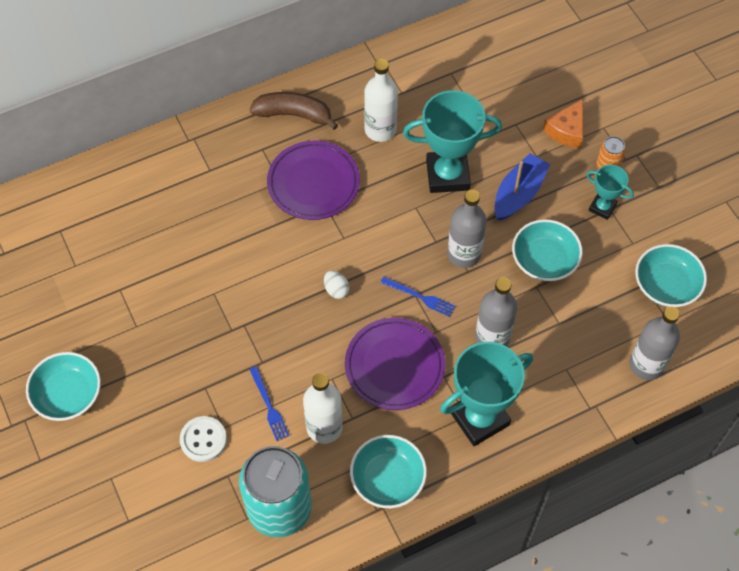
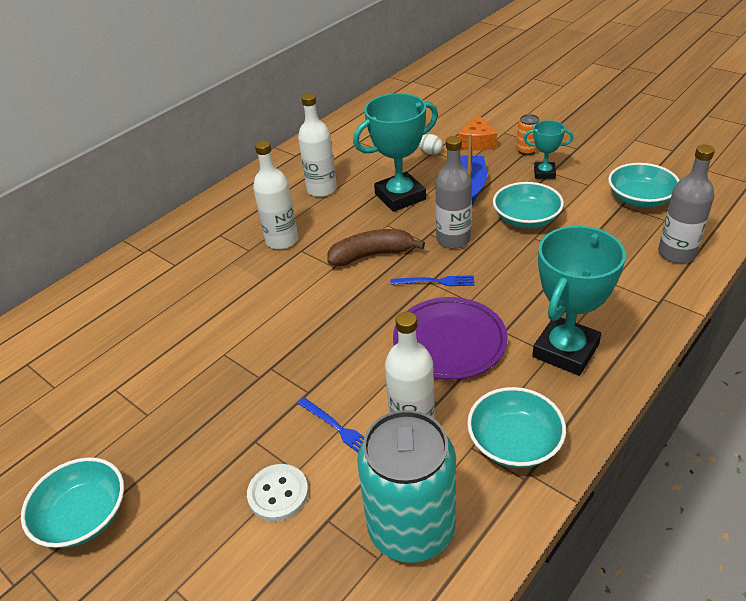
camera: 20 degrees left, 20 degrees down
(294, 114) = (238, 204): brown banana -> brown banana (372, 255)
(313, 183) = (282, 240): purple plate -> white bottle
(336, 290) = (351, 305): white egg -> white egg (430, 152)
(492, 337) = (525, 285): grey bottle -> none

